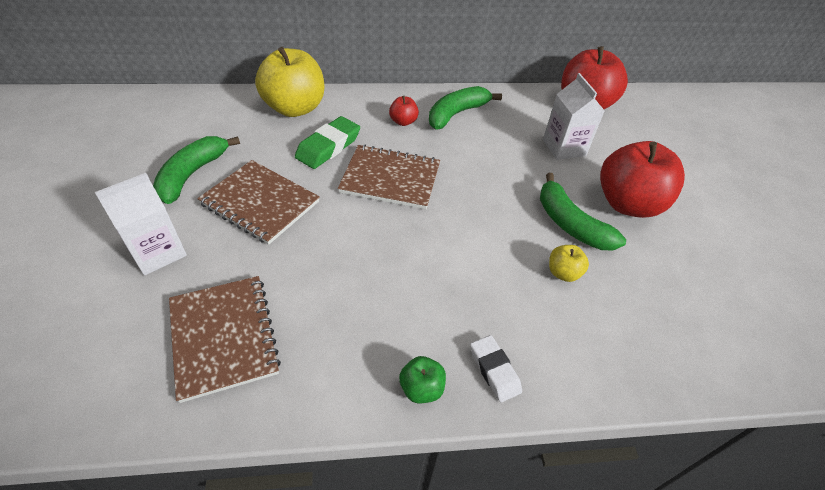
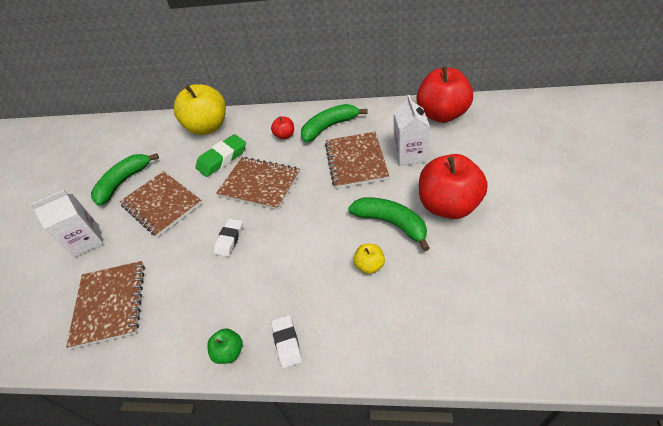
camera: 20 degrees right, 0 degrees up
(372, 246) = (229, 239): none -> white eraser
(503, 153) = (356, 161): none -> brown notebook
(570, 224) = (391, 223): green banana -> green banana turned 150 degrees clockwise

